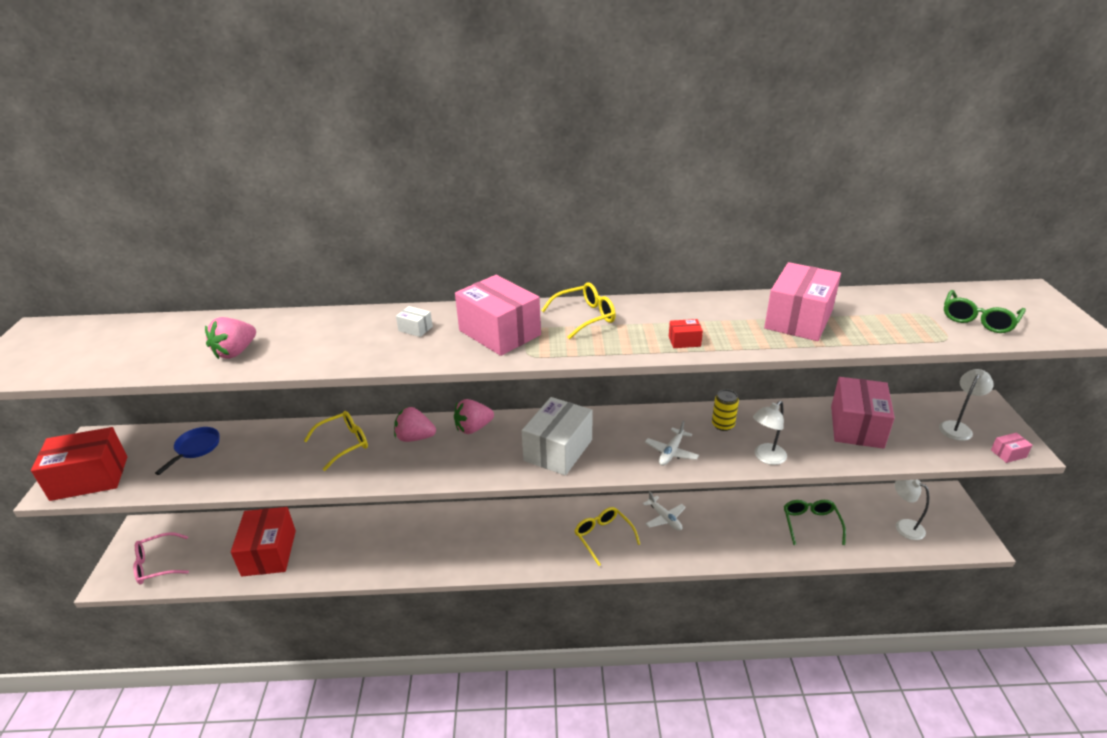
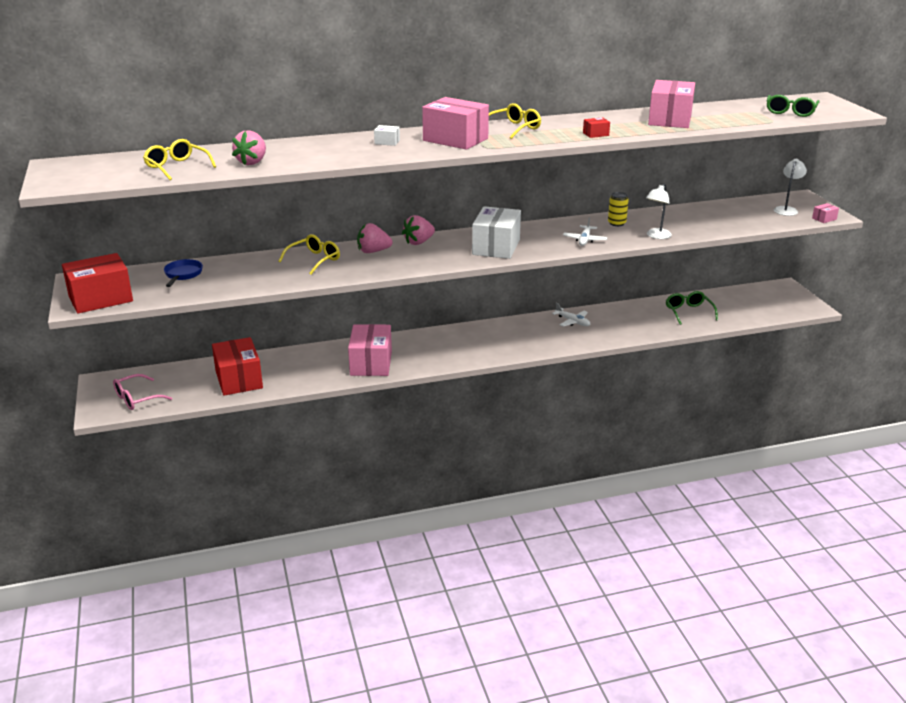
camera: 15 degrees left, 5 degrees down
(603, 537) = (527, 337): yellow glasses -> yellow glasses (177, 167)
(856, 426) = (715, 215): pink box -> pink box (371, 363)
(903, 526) = (758, 306): white lamp -> none

